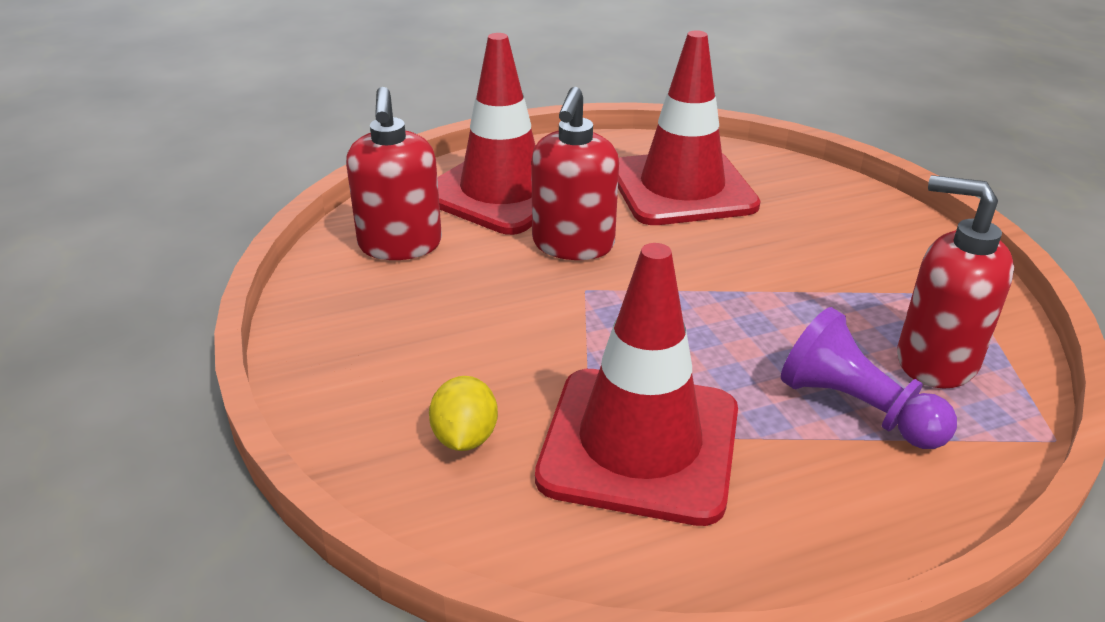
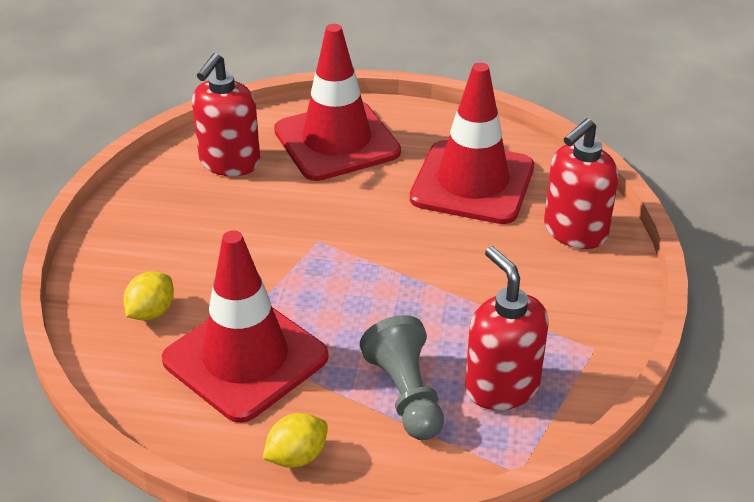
camera: 30 degrees right, 5 degrees up
(573, 245) = (343, 203): red soap dispenser -> red soap dispenser (574, 231)
(825, 532) = (297, 456): none -> yellow lemon
(856, 408) = (406, 394): purple pawn -> grey pawn

